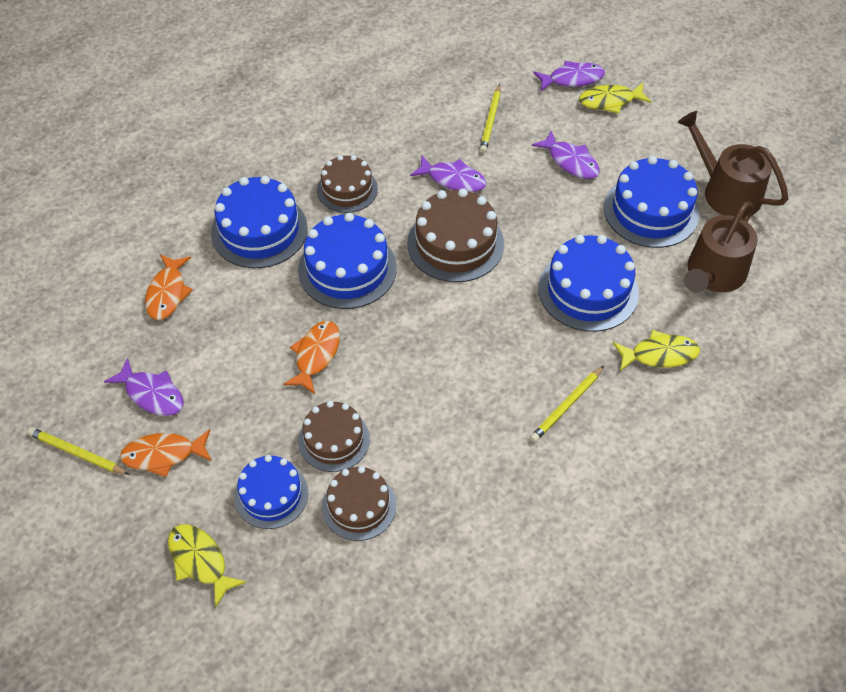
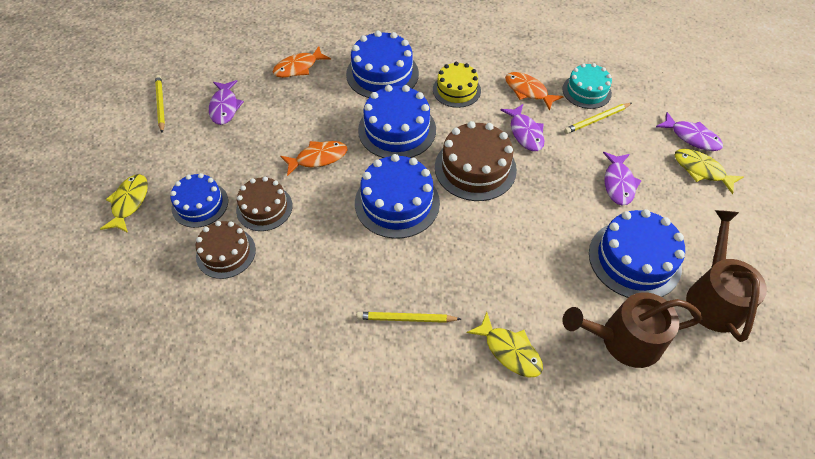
camera: 50 degrees right, 0 degrees up
(163, 455) = (188, 139): orange fish -> orange fish (528, 91)
(347, 189) = (456, 90): brown cake -> yellow cake
(452, 102) = (586, 91): none -> turquoise cake
(588, 290) = (518, 267): blue cake -> blue cake (397, 202)

